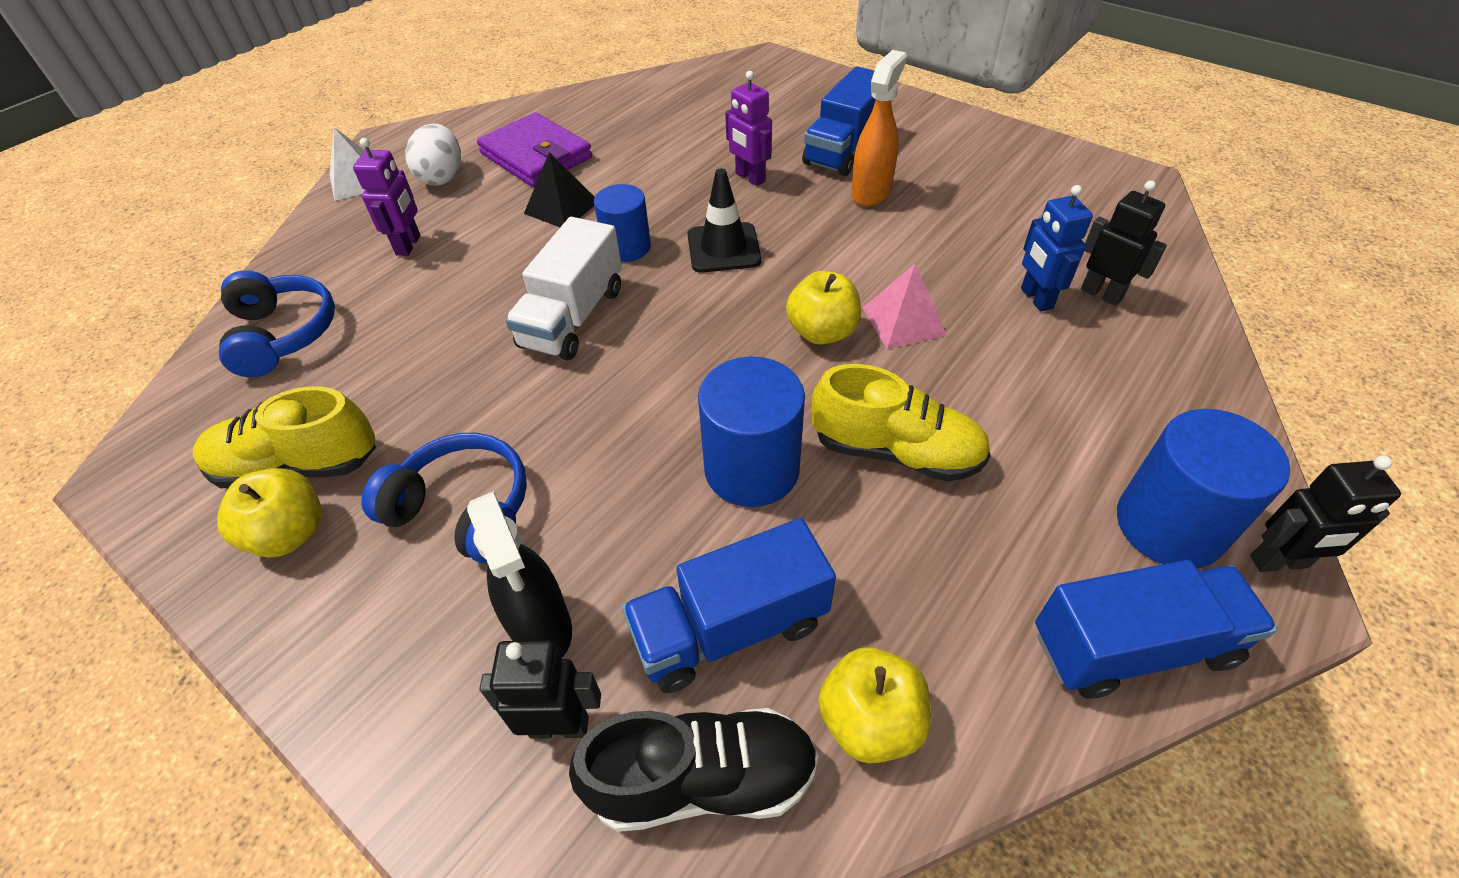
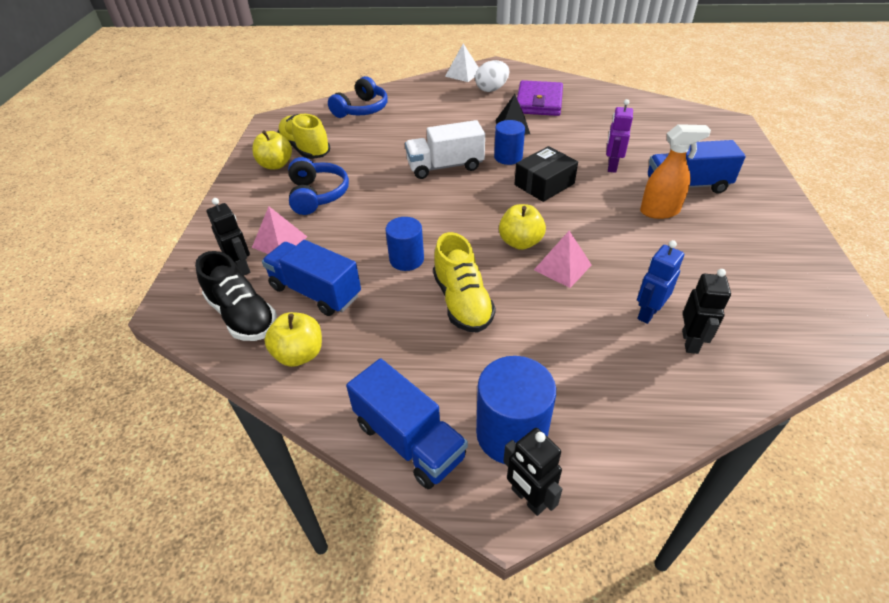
camera: 55 degrees right, 5 degrees down
(409, 245) = (440, 106): purple robot -> none
(541, 627) = (279, 242): black spray bottle -> pink pyramid
(723, 248) = (544, 184): black traffic cone -> black box
(751, 469) = (406, 259): blue cylinder -> blue cylinder, size x0.66

